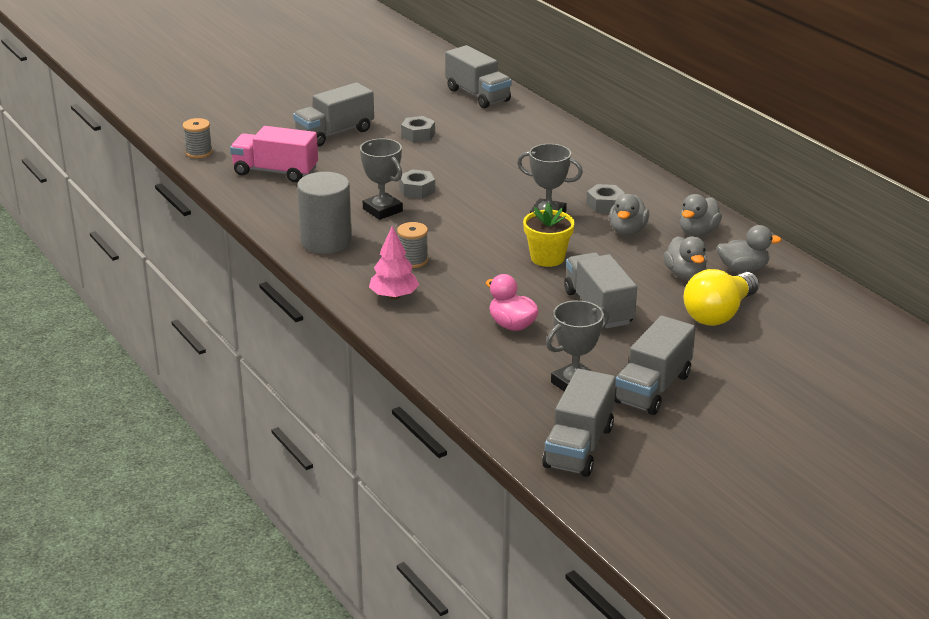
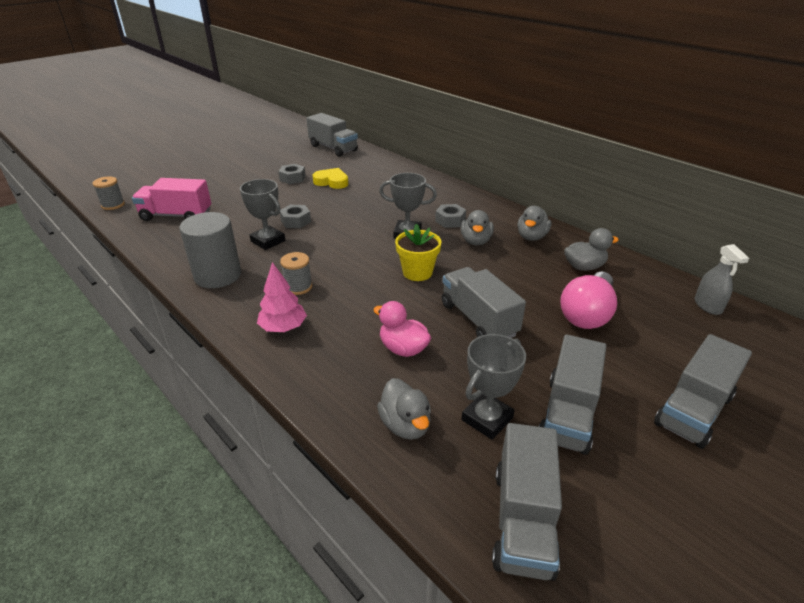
camera: 10 degrees left, 5 degrees up
(335, 133) = (227, 182): grey truck -> grey truck (693, 410)
(468, 143) = (332, 182): none -> yellow heart
(685, 274) = (539, 277): grey duck -> grey duck (405, 425)
(719, 314) = (587, 314): yellow light bulb -> pink light bulb
(859, 319) = (707, 306): none -> grey spray bottle

